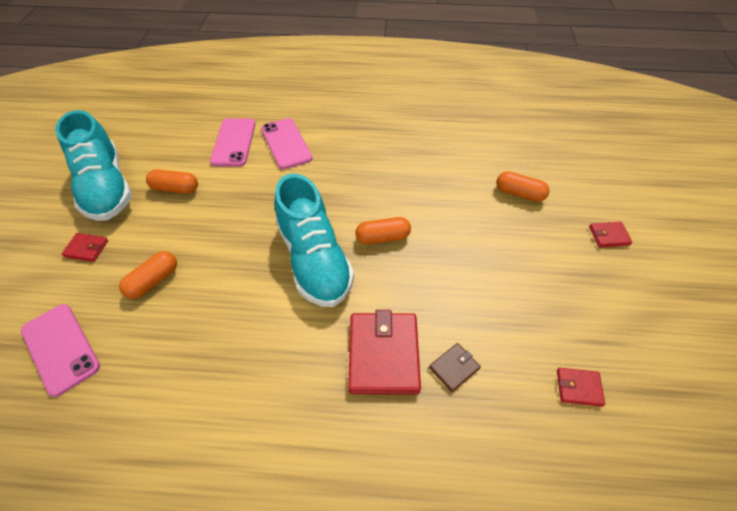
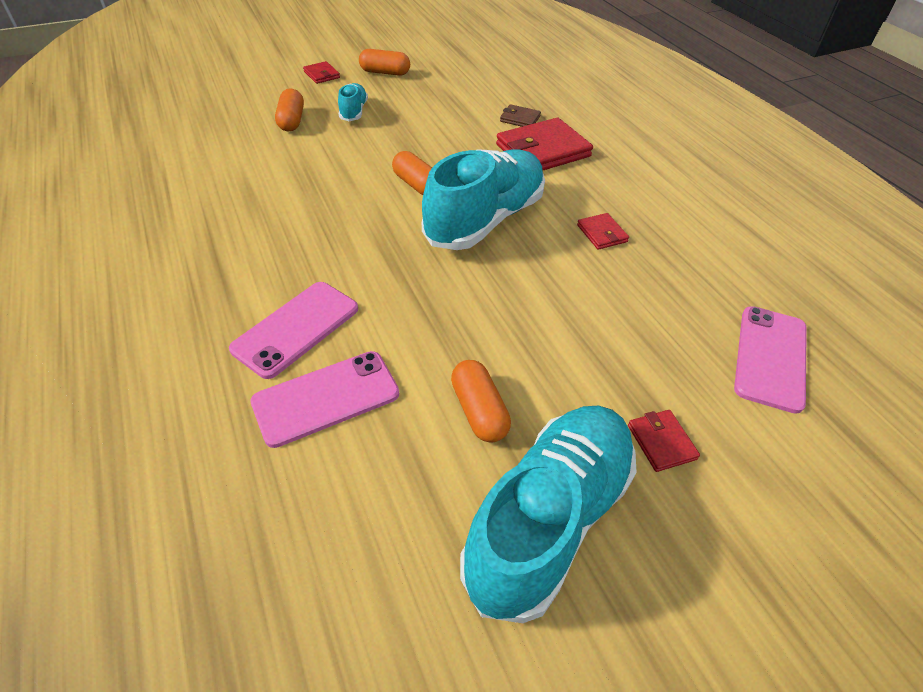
camera: 120 degrees left, 5 degrees down
(153, 281) = (628, 332): orange capsule -> orange capsule (385, 73)
(521, 236) = (353, 112): none -> turquoise shoe
(578, 388) = (484, 74): red wallet -> red wallet (602, 233)

